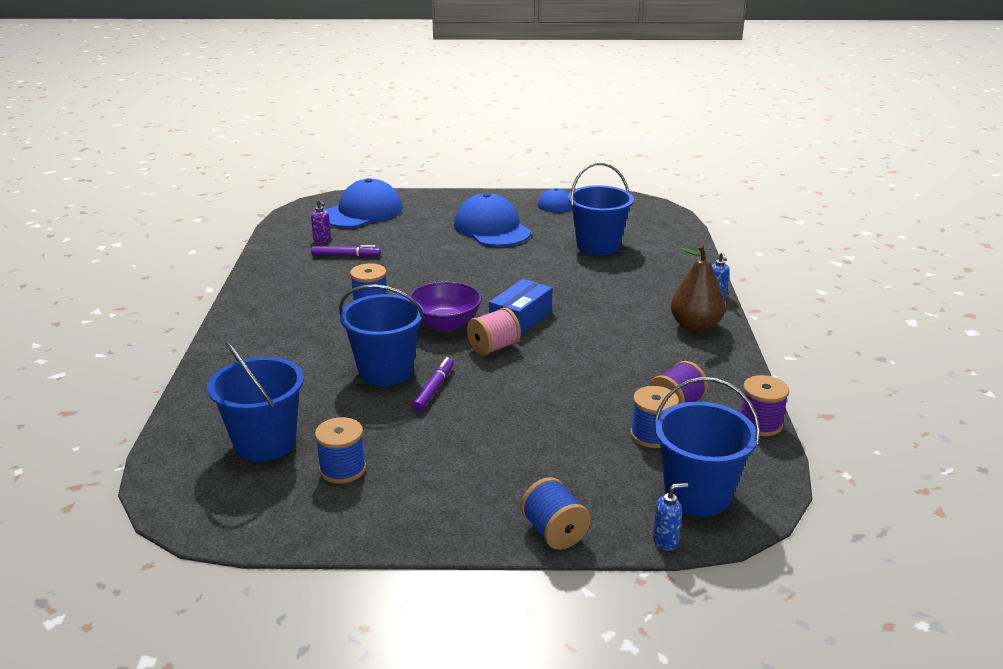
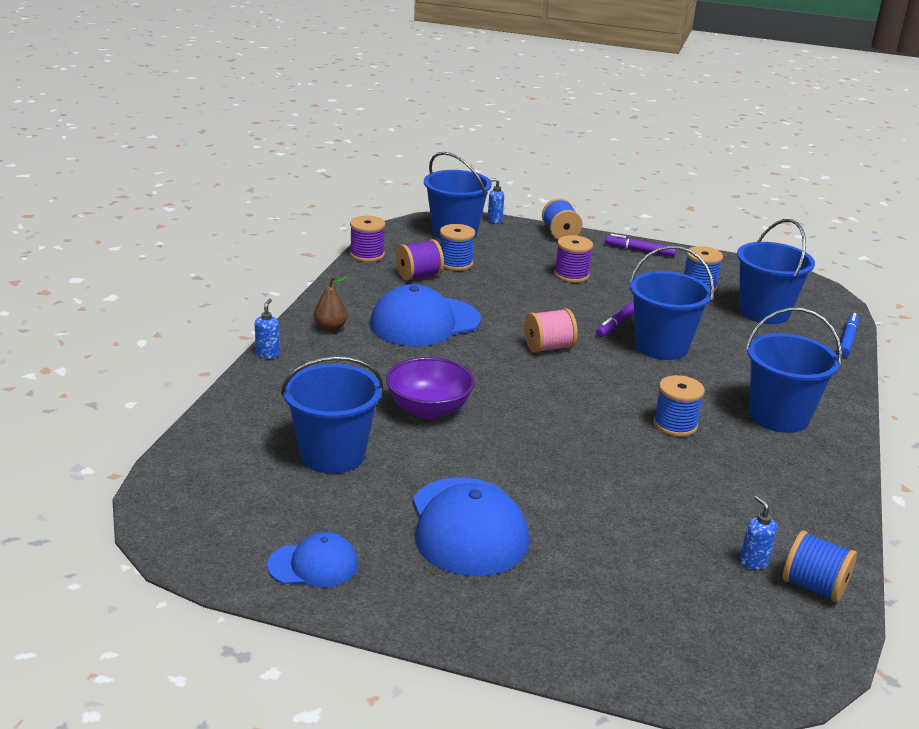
camera: 165 degrees left, 0 degrees up
(177, 422) = (847, 340): none -> blue marker
(282, 325) = (779, 416): none -> blue bucket
(289, 235) = (813, 586): none -> blue spool
(322, 239) = (753, 562): purple soap dispenser -> blue soap dispenser
(346, 256) = (711, 514): purple marker -> purple marker (639, 250)
(362, 212) = (687, 628): blue cap -> blue cap (425, 322)
(445, 324) = (591, 381): purple bowl -> purple bowl (429, 409)
(507, 449) = (571, 275): none -> purple spool
(520, 318) = (505, 371): blue box -> none
(695, 327) = (330, 328): brown pear -> brown pear, size x0.59

